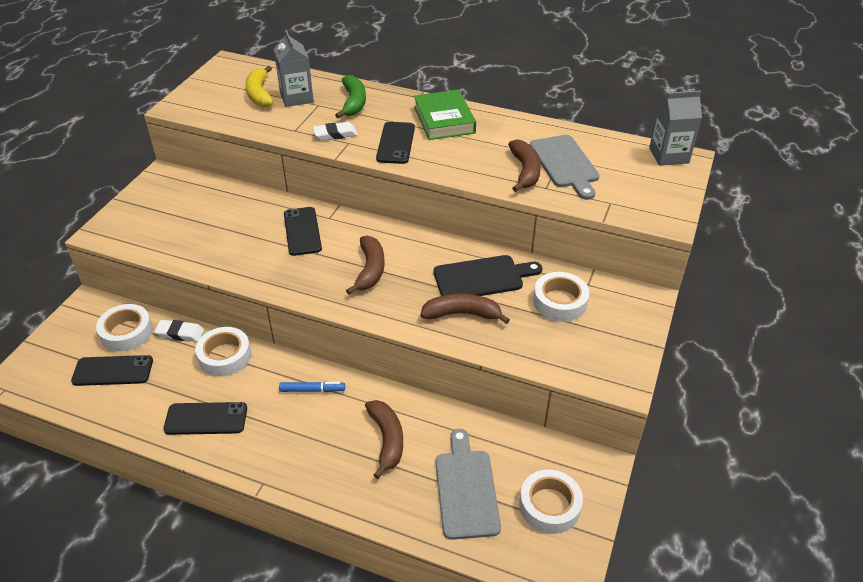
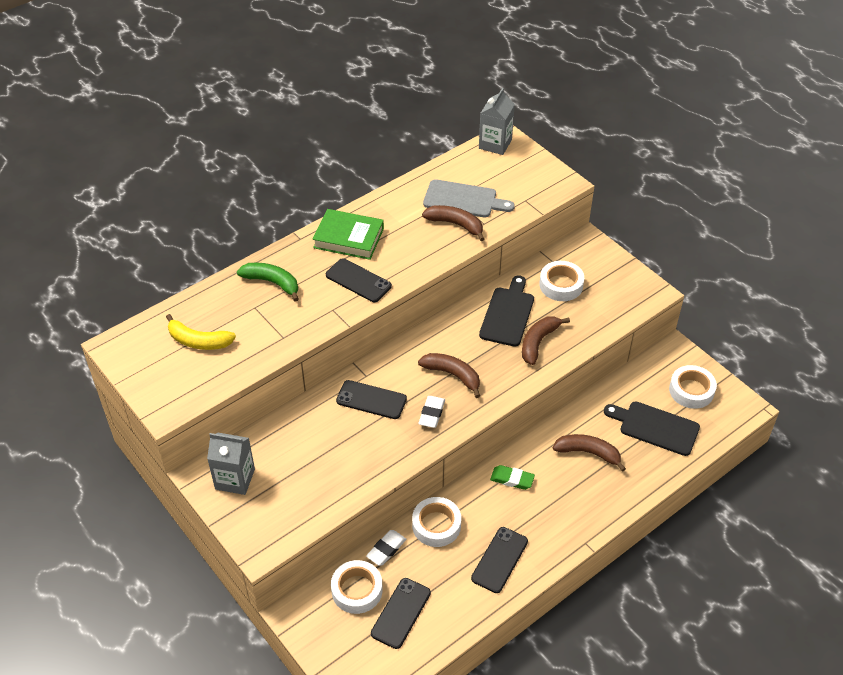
camera: 60 degrees left, 5 degrees up
(296, 97) = (229, 317): grey carton -> grey carton (235, 479)
(312, 390) = (512, 479): blue marker -> green eraser
(335, 134) = (313, 313): white eraser -> white eraser (431, 413)
(466, 489) = (655, 427): grey cutting board -> black cutting board

